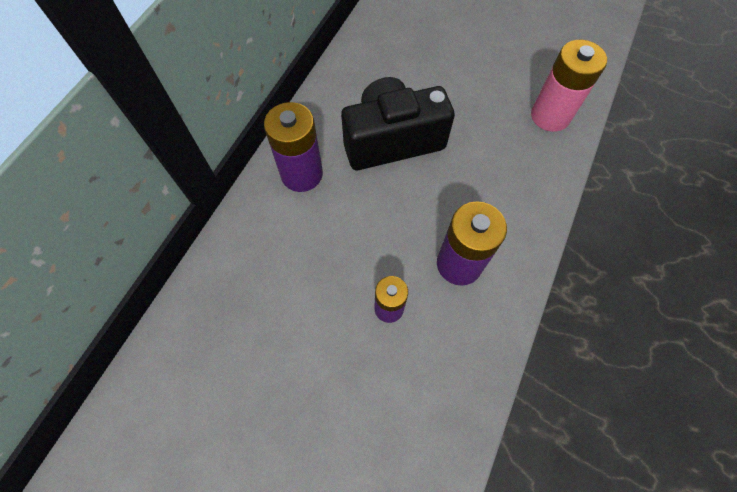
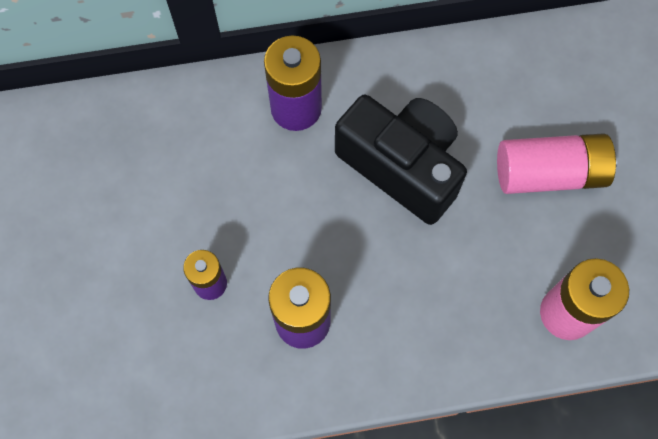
camera: 55 degrees right, 5 degrees up
(455, 71) = (549, 173): none -> pink battery

